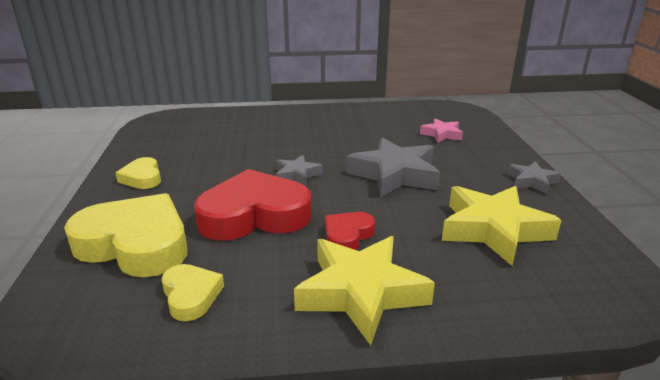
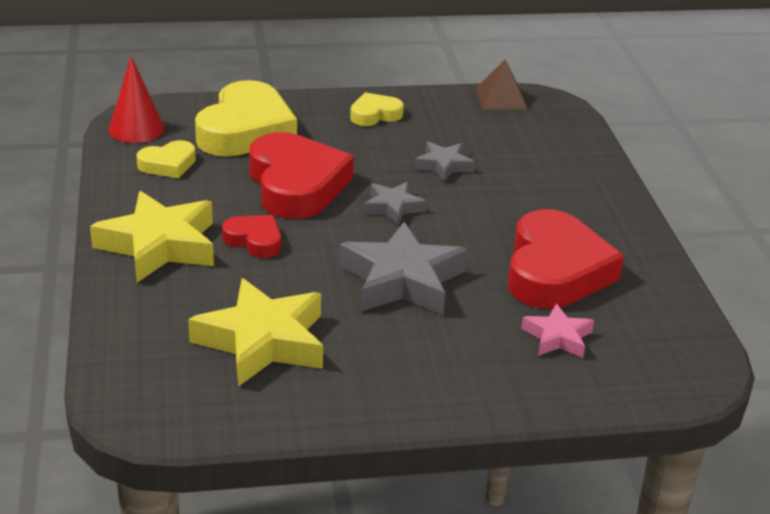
camera: 85 degrees right, 5 degrees up
(87, 328) = (136, 129): none -> red cone
(145, 132) = (501, 98): none -> brown pyramid
(373, 130) = (555, 271): none -> red heart
(532, 181) = (394, 401): grey star -> grey star (443, 166)

